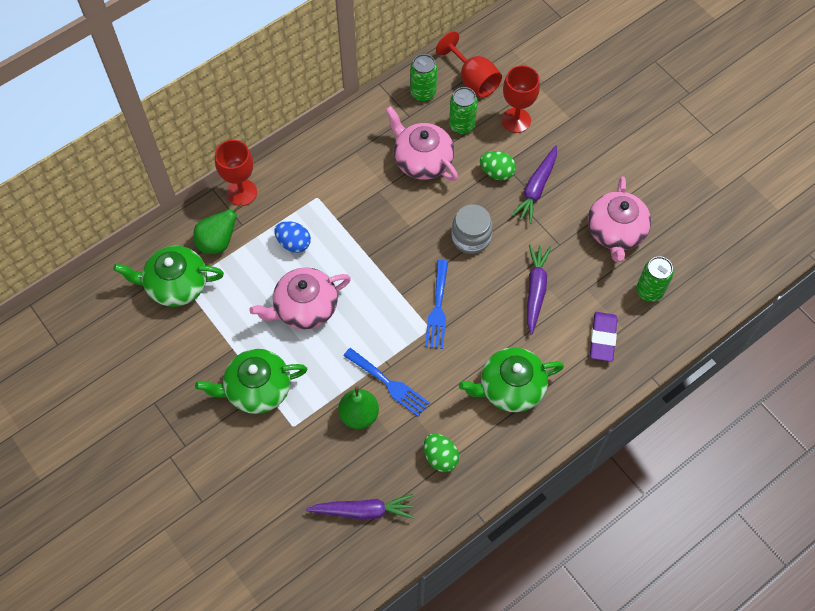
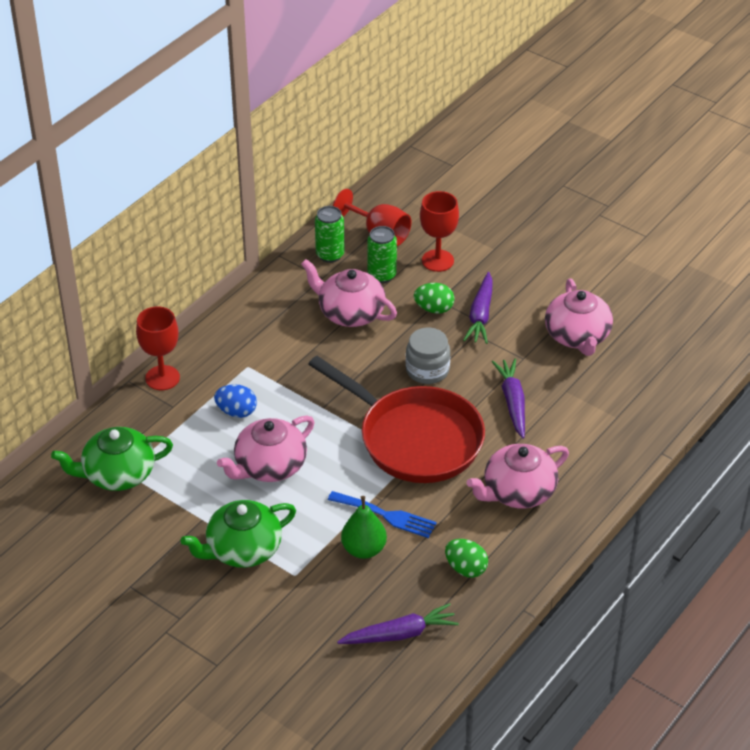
camera: 15 degrees left, 20 degrees down
(218, 242) = (151, 427): green pear -> none
(438, 309) = (415, 439): blue fork -> red pan
(510, 387) = (518, 492): green teapot -> pink teapot
(602, 338) = (598, 430): purple eraser -> none
(649, 291) = (631, 380): green can -> none

